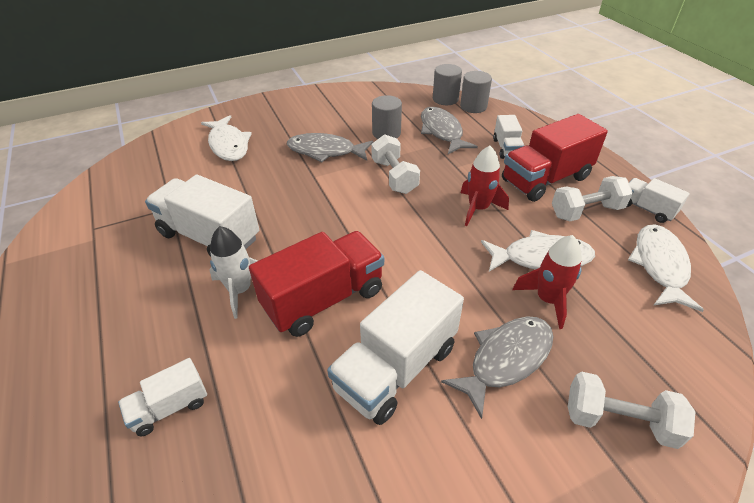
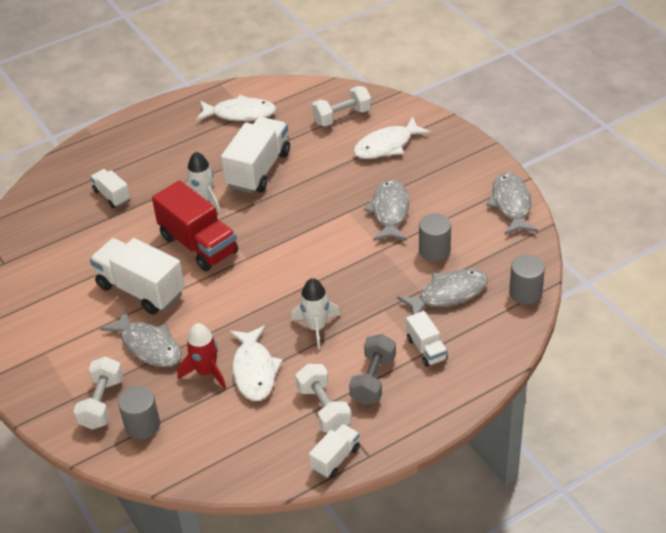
camera: 85 degrees right, 0 degrees up
(343, 94) = (511, 204): none -> grey fish
(394, 176) = (356, 265): white dumbbell -> white dumbbell (342, 117)
(473, 106) = (514, 319): grey cylinder -> grey cylinder (142, 425)
(478, 209) = (316, 327): red rocket -> white rocket
(506, 148) = (426, 349): white truck -> white truck turned 105 degrees counterclockwise
(545, 179) = (373, 380): red truck -> grey dumbbell
(659, 265) = (252, 454): white fish -> white fish (240, 114)

